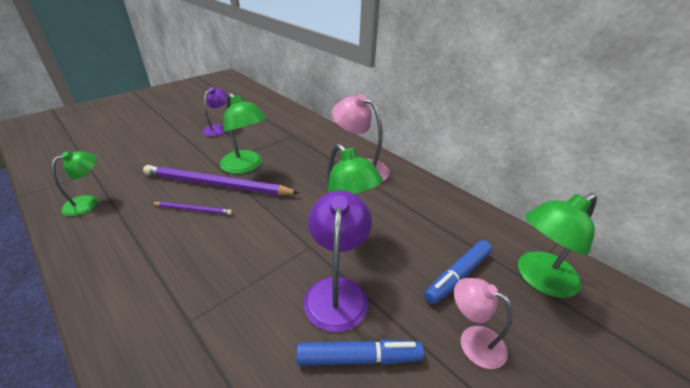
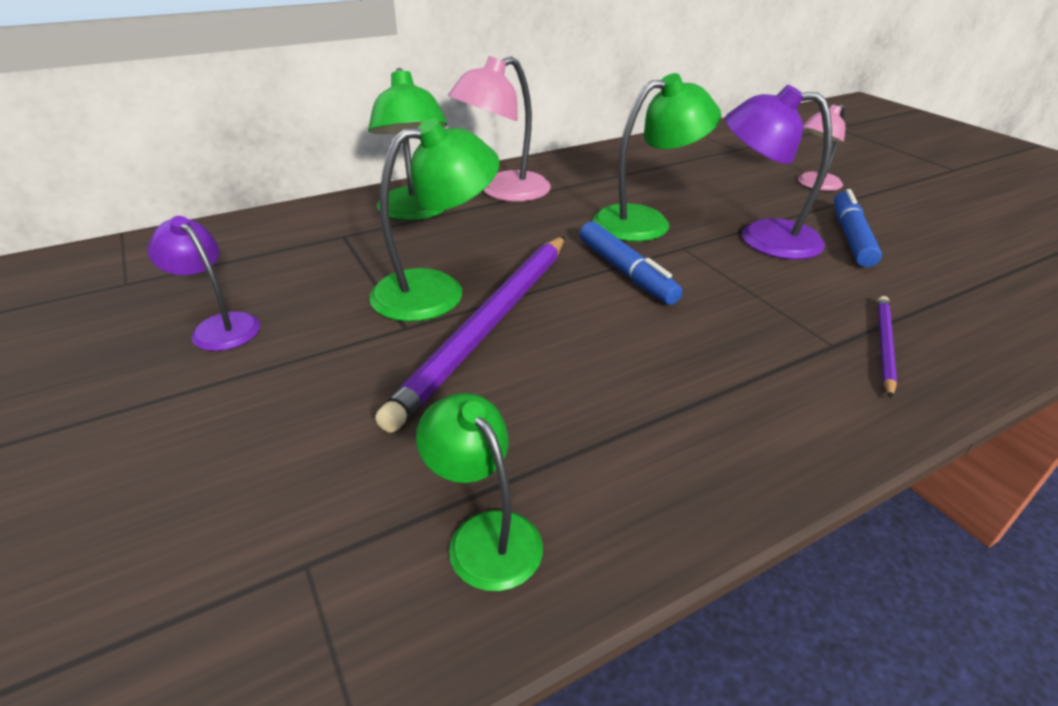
camera: 75 degrees left, 0 degrees up
(193, 209) = (568, 351): purple pencil -> purple pencil (884, 345)
(458, 276) = (733, 175): blue marker -> blue marker (626, 272)
(539, 279) = (735, 145): green lamp -> green lamp (415, 212)

